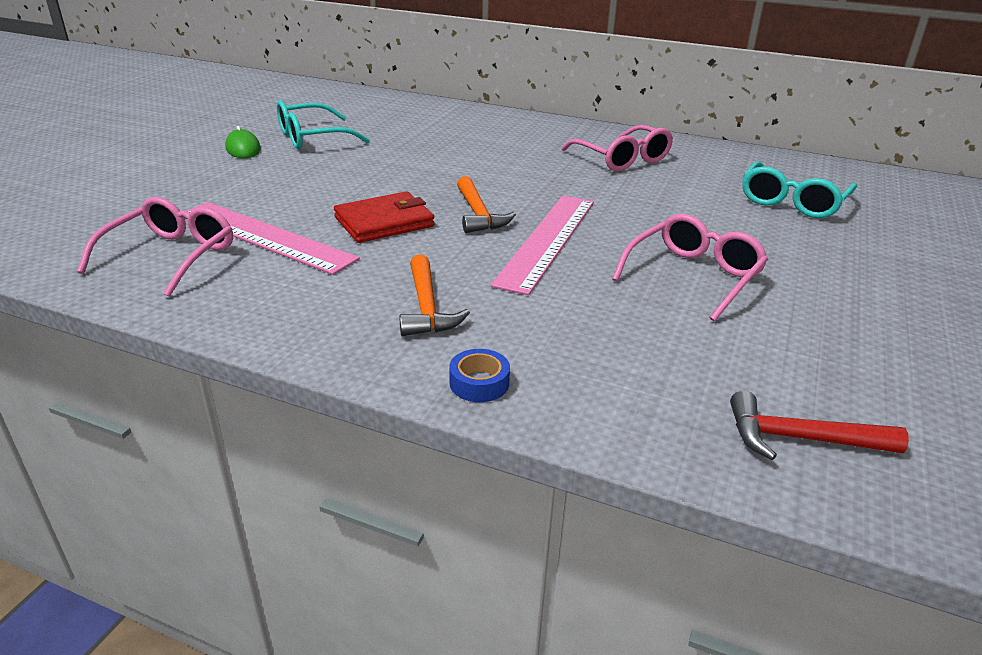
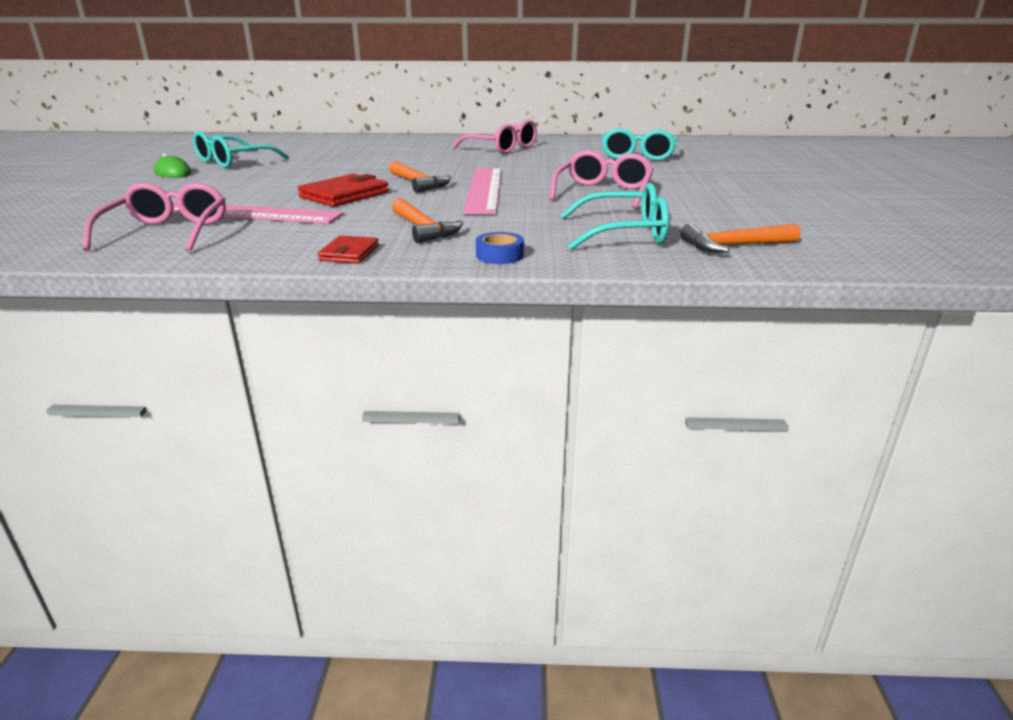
camera: 20 degrees left, 5 degrees down
(318, 337) = (349, 253): none -> red wallet
(664, 373) = (624, 233): none -> turquoise glasses
(800, 438) = (734, 246): red hammer -> orange hammer

